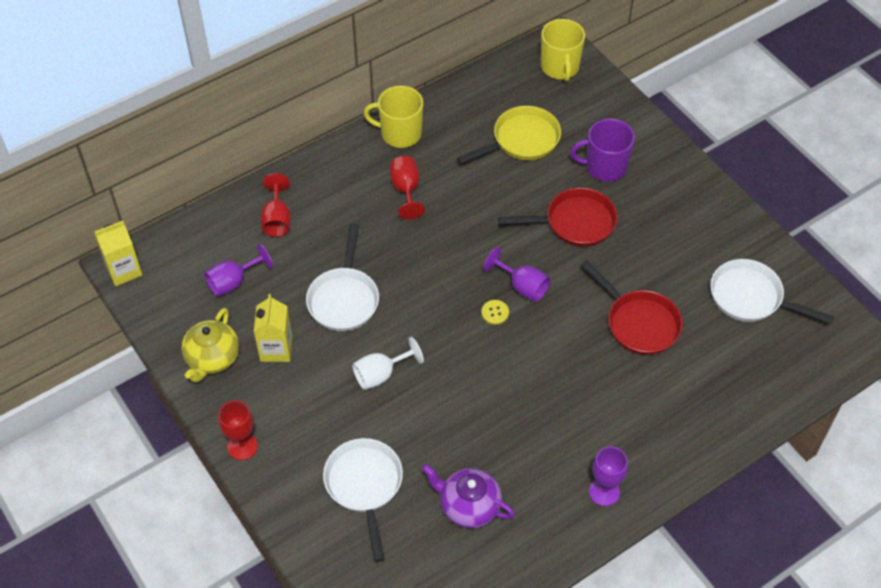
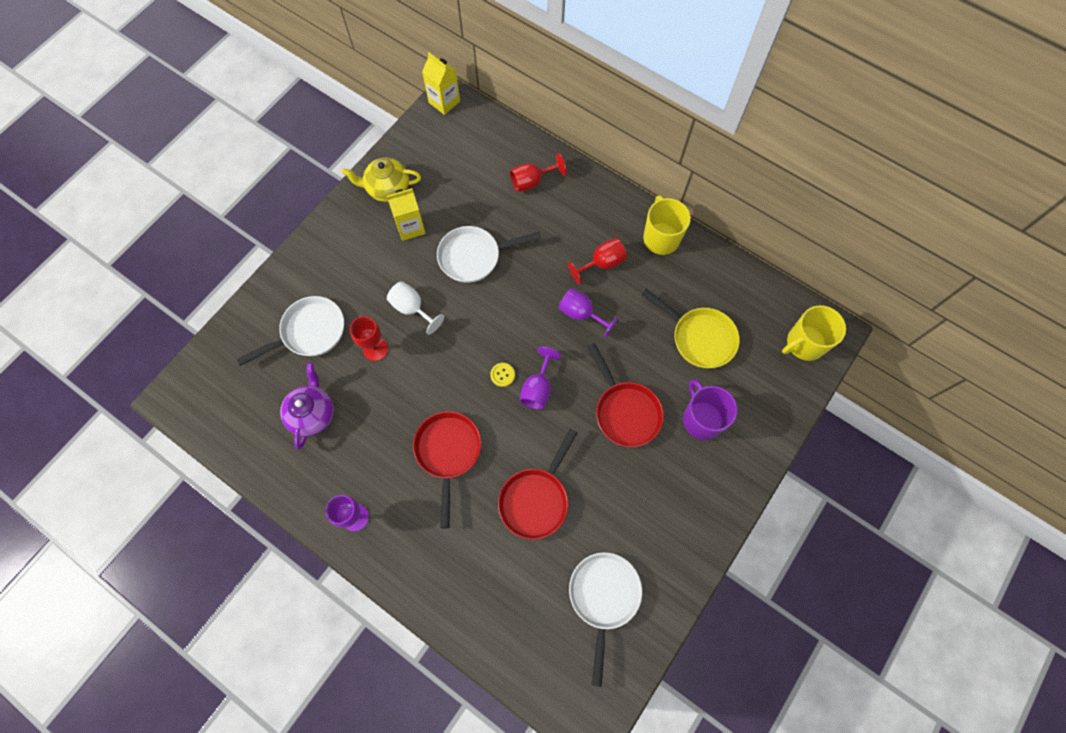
camera: 70 degrees right, 15 degrees up
(233, 282) = (461, 175): purple goblet -> purple goblet (581, 314)
(242, 446) = (319, 237): red goblet -> red goblet (375, 349)
(562, 385) = (448, 452): none -> red pan

